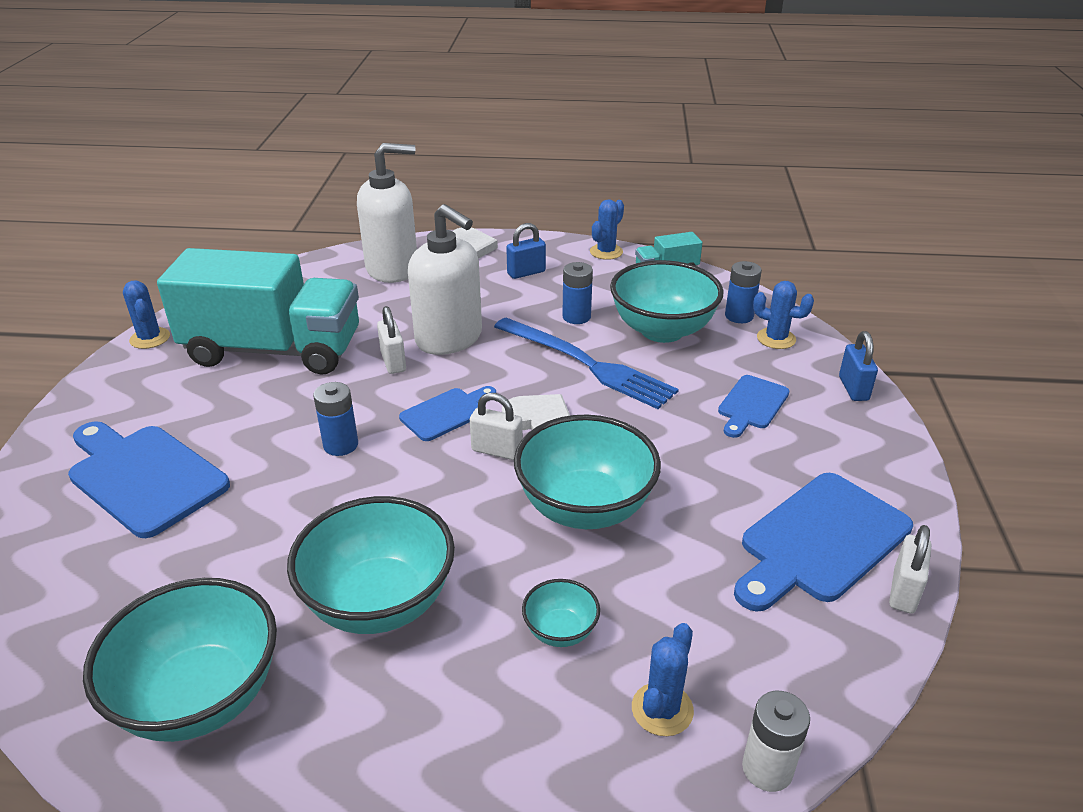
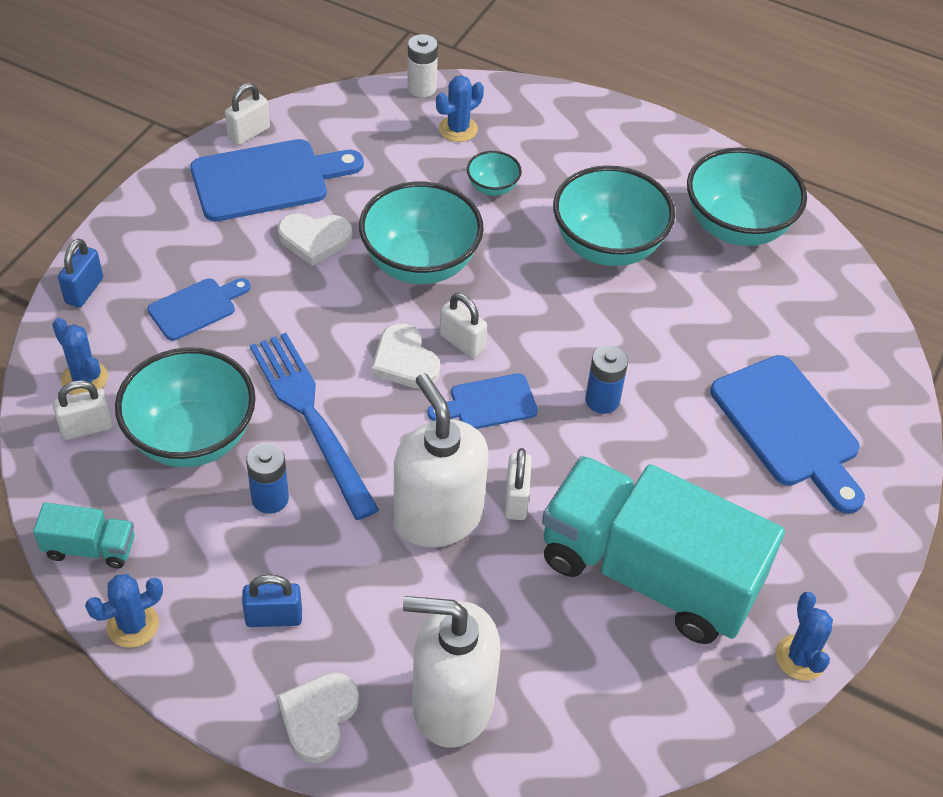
camera: 160 degrees left, 15 degrees up
(709, 495) = (314, 239): none -> white heart
(739, 316) = (87, 428): blue battery -> white padlock

